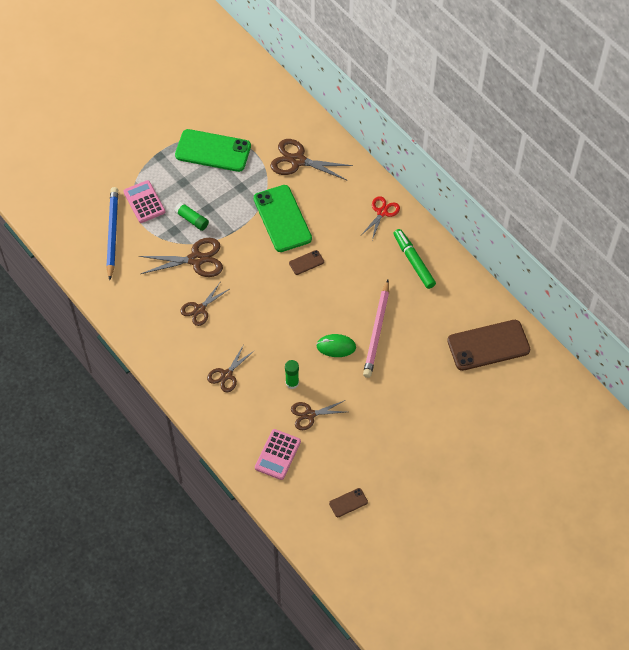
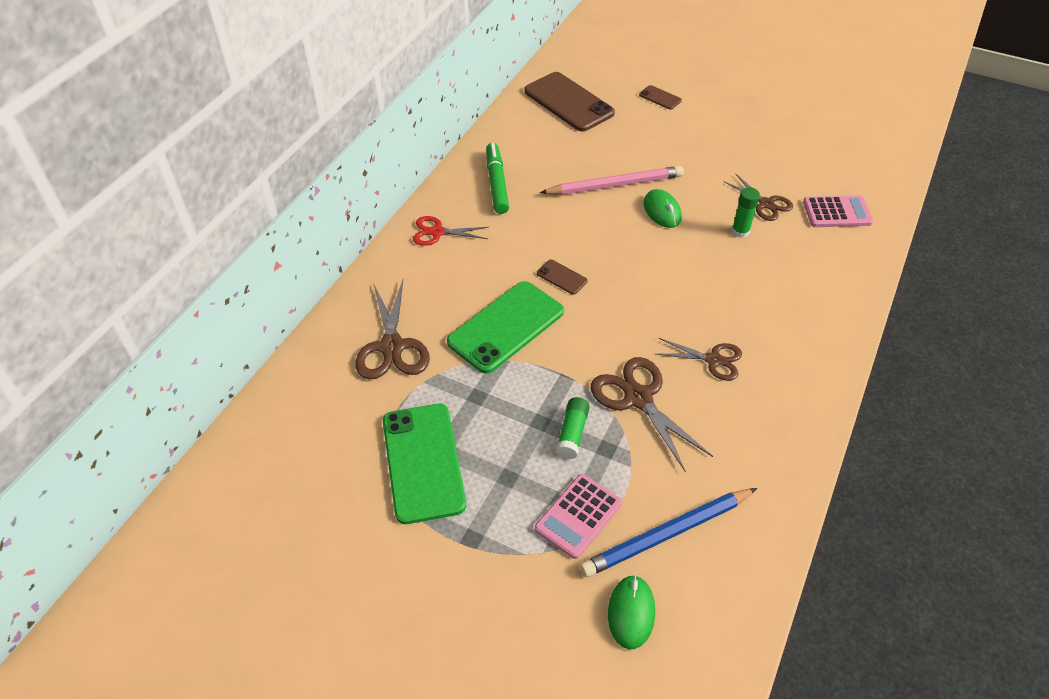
camera: 115 degrees left, 10 degrees down
(85, 201) = (631, 613): none -> green mouse
(226, 375) = (782, 294): brown scissors -> none
(348, 502) = (834, 144): brown phone -> brown phone (660, 98)
(414, 262) = (497, 184): green marker -> green marker turned 135 degrees clockwise

